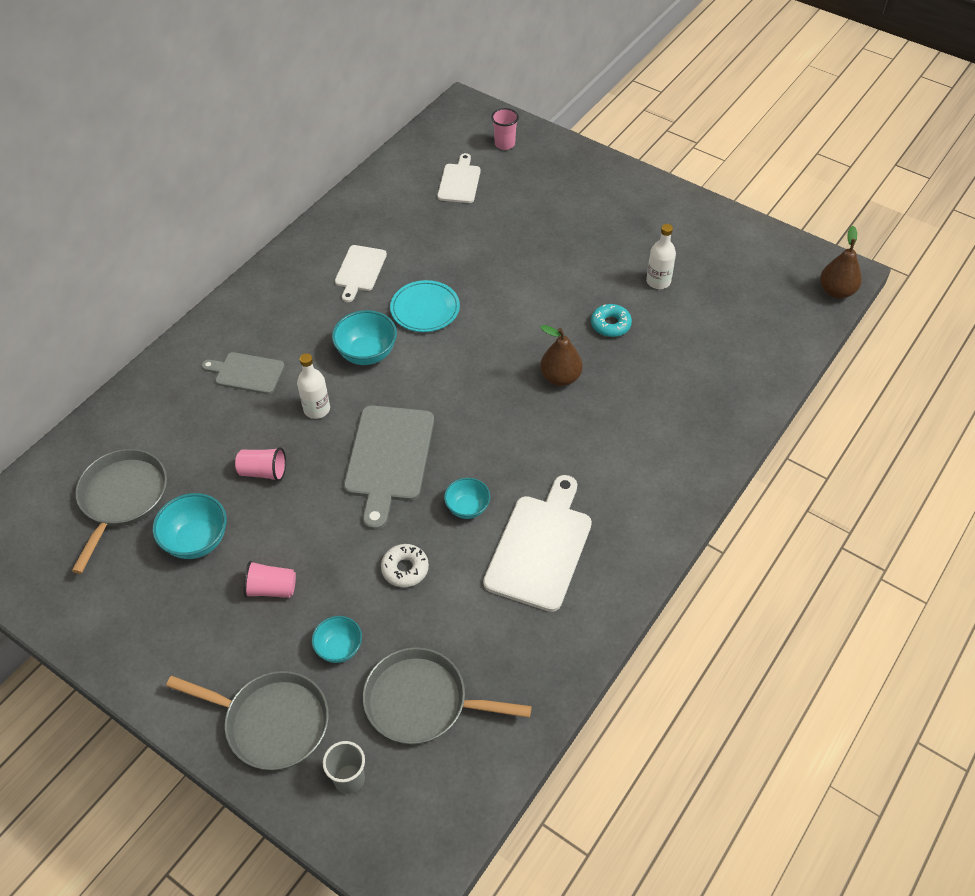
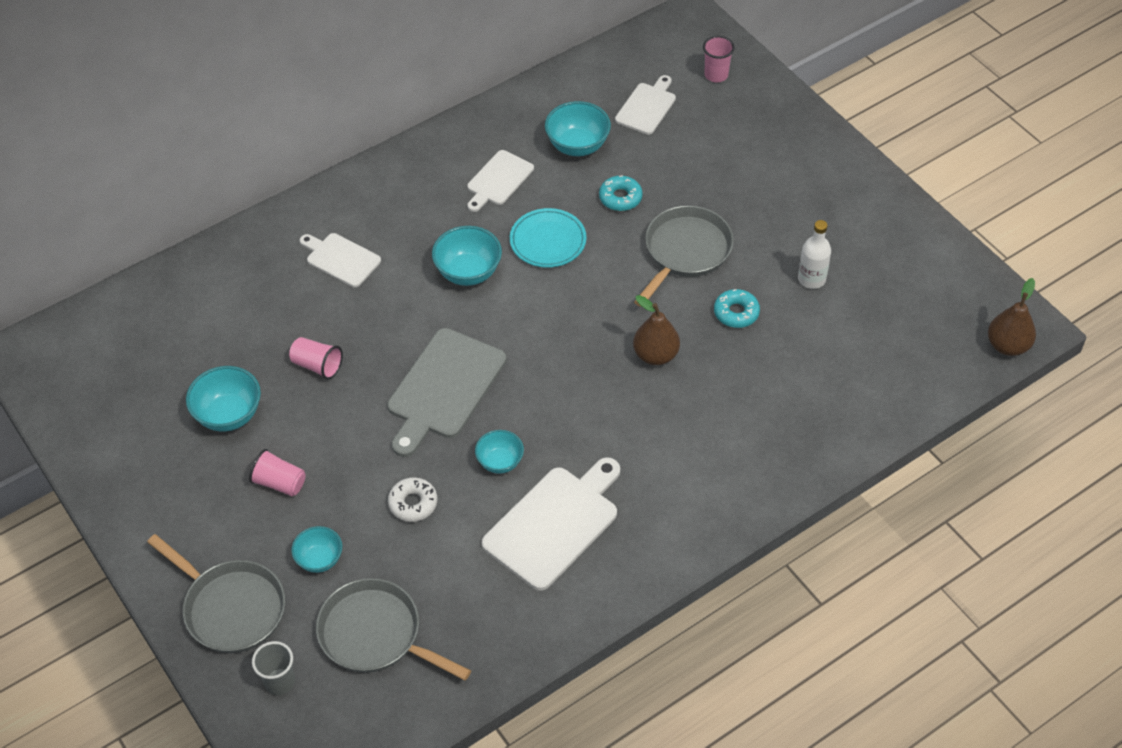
camera: 20 degrees right, 0 degrees up
(122, 499) = (176, 352): grey pan -> grey pan (685, 252)
(246, 373) = (341, 259): grey cutting board -> white cutting board
(317, 409) = (394, 317): white bottle -> none
(415, 226) = (577, 146): none -> turquoise bowl
(471, 258) = (620, 198): none -> turquoise donut

